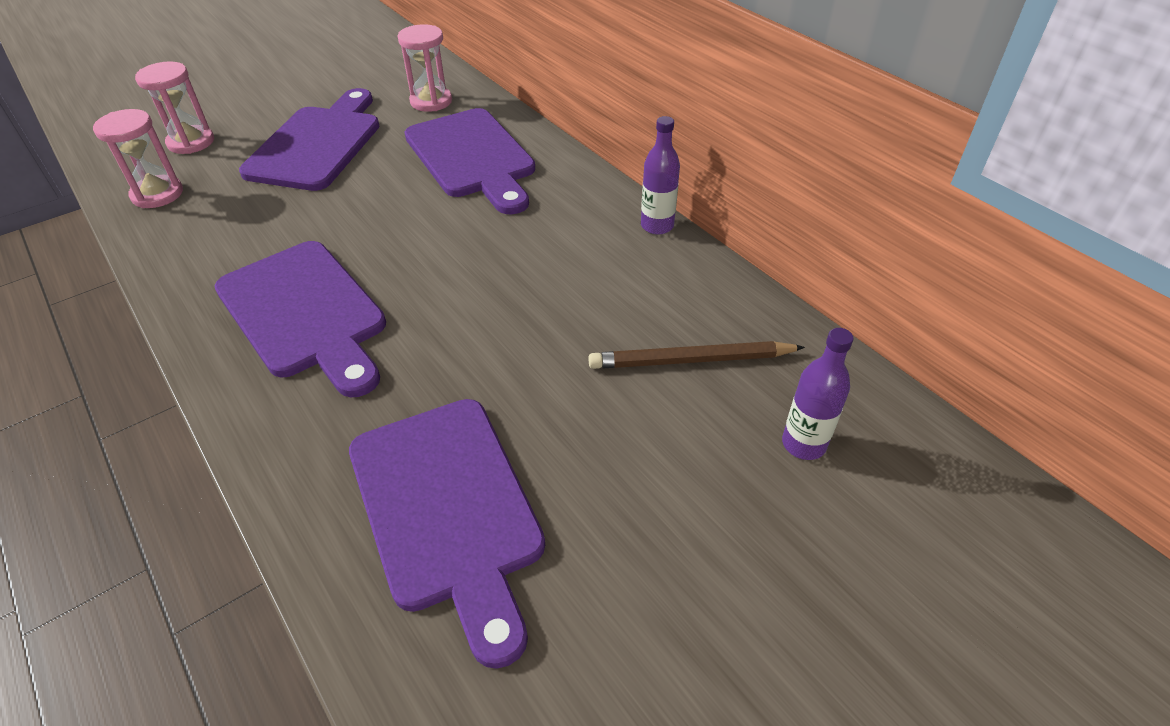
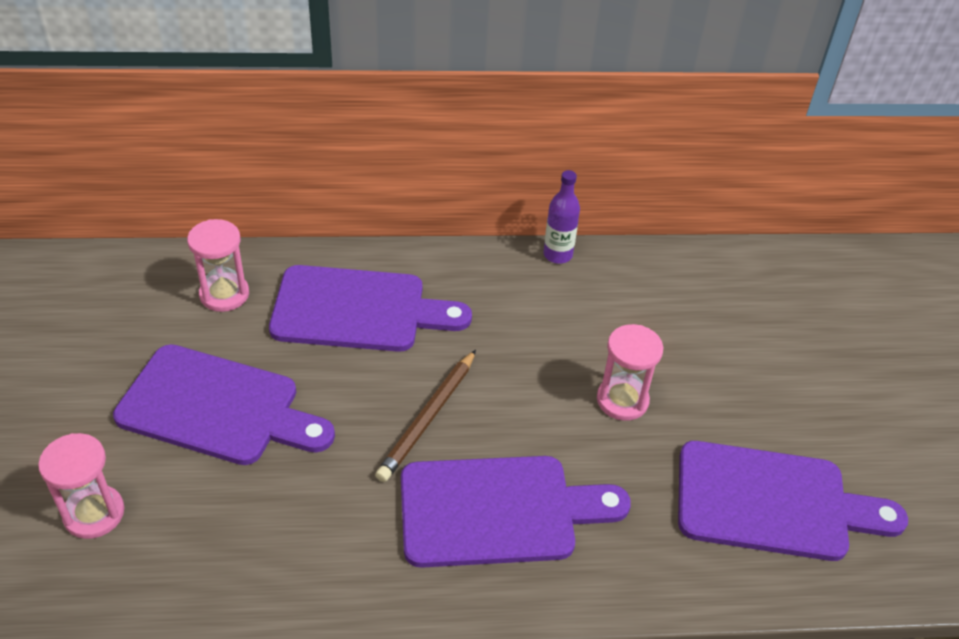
camera: 60 degrees left, 0 degrees up
(157, 194) = (183, 573): pink hourglass -> pink hourglass (622, 400)
(318, 144) = (217, 408): purple cutting board -> purple cutting board turned 150 degrees clockwise
(691, 360) = (714, 317): brown pencil -> brown pencil (428, 418)
(803, 444) = (816, 309): purple bottle -> none

